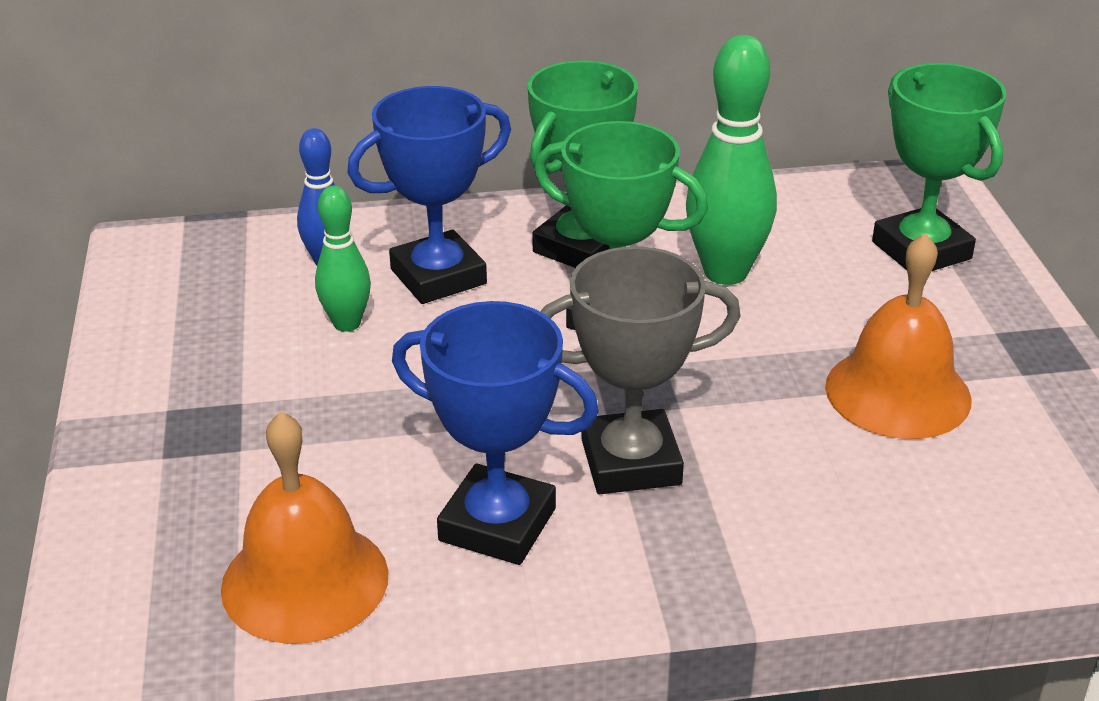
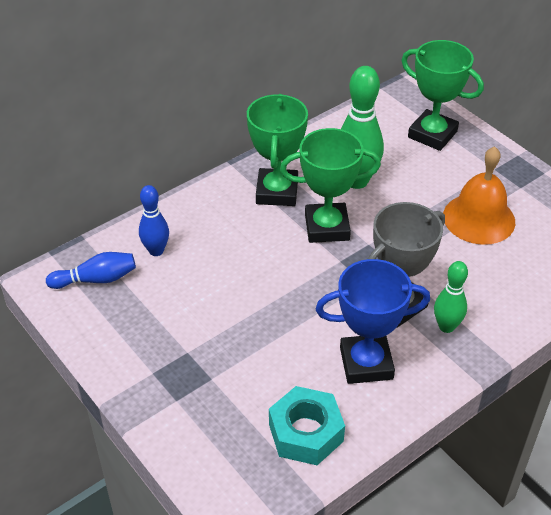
camera: 30 degrees left, 10 degrees up
(210, 268) = (96, 279): none -> blue bowling pin
(305, 581) = (306, 432): orange bell -> turquoise nut
(347, 323) = (200, 284): green bowling pin -> green bowling pin (446, 326)
(438, 276) = (221, 237): blue trophy -> none

